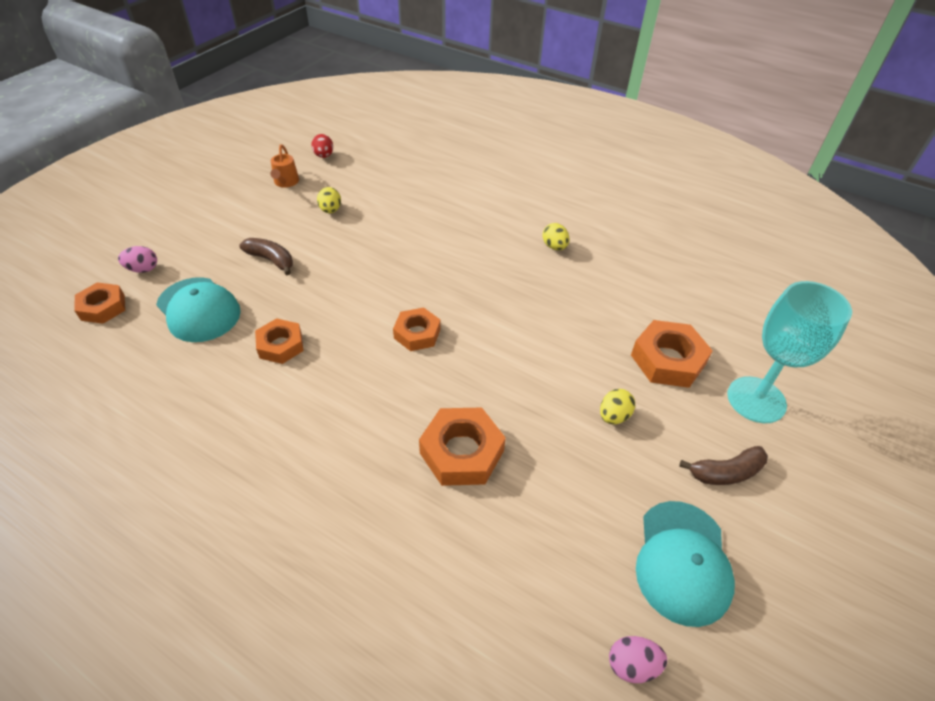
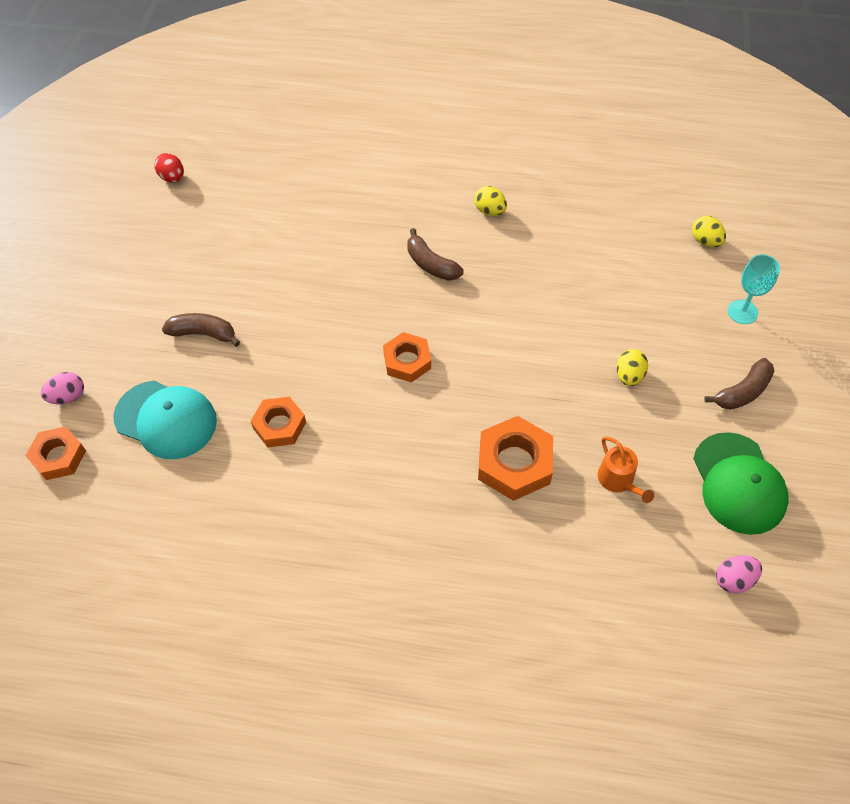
camera: 20 degrees left, 10 degrees up
(286, 182) = (152, 229): orange watering can -> orange watering can (618, 480)
(330, 210) = (228, 248): yellow egg -> yellow egg (705, 241)
(482, 269) = (431, 264): none -> brown banana
(668, 360) = (652, 300): orange nut -> none
(682, 562) = (738, 483): turquoise cap -> green cap
(756, 399) = (742, 312): turquoise goblet -> turquoise goblet, size x0.55

